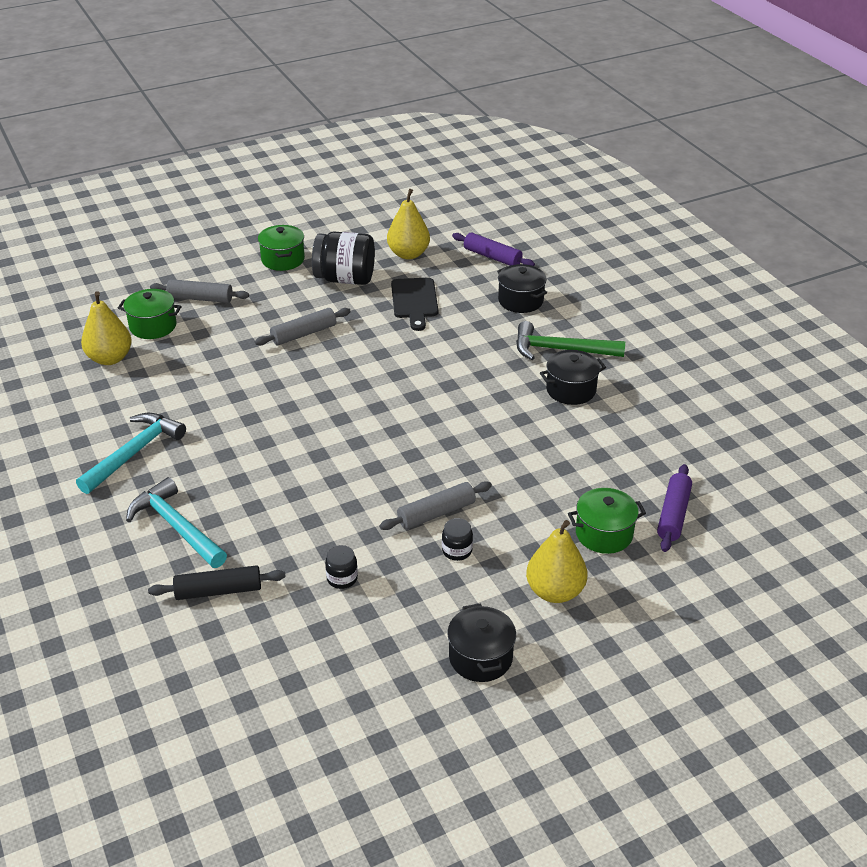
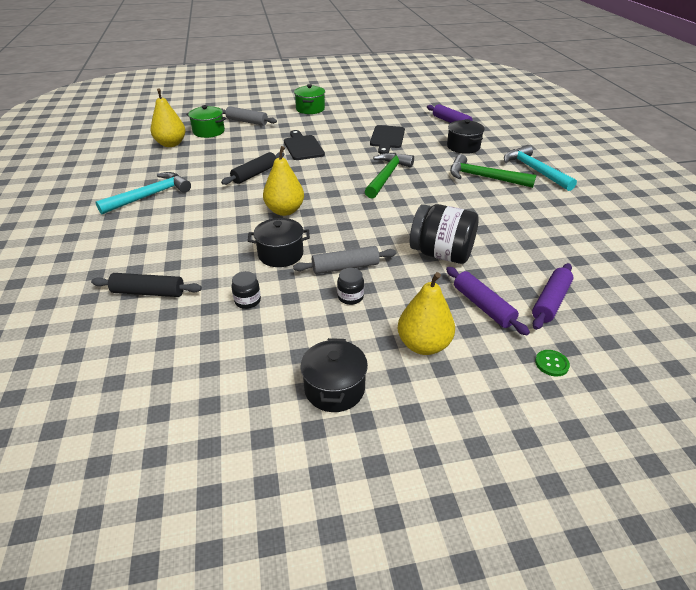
camera: 15 degrees right, 0 degrees up
(176, 527) = (147, 244): turquoise hammer -> turquoise hammer (534, 170)
(259, 393) = (255, 174): none -> black rolling pin
(304, 334) = (303, 147): grey rolling pin -> black cutting board
(345, 279) = (345, 122): black jar -> black jar (441, 254)
(408, 254) = (394, 115): yellow pear -> yellow pear (285, 211)
(437, 368) = (386, 176): none -> green hammer
(571, 390) = (484, 202): black pot -> black pot (280, 254)
(604, 534) = (482, 306): green pot -> purple rolling pin
(687, 586) = (551, 364): none -> green button

